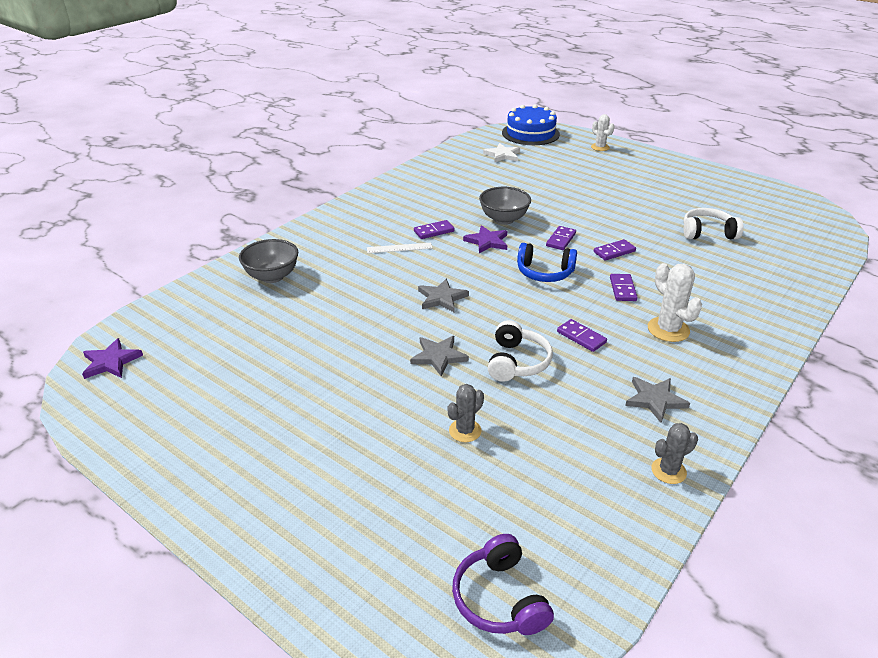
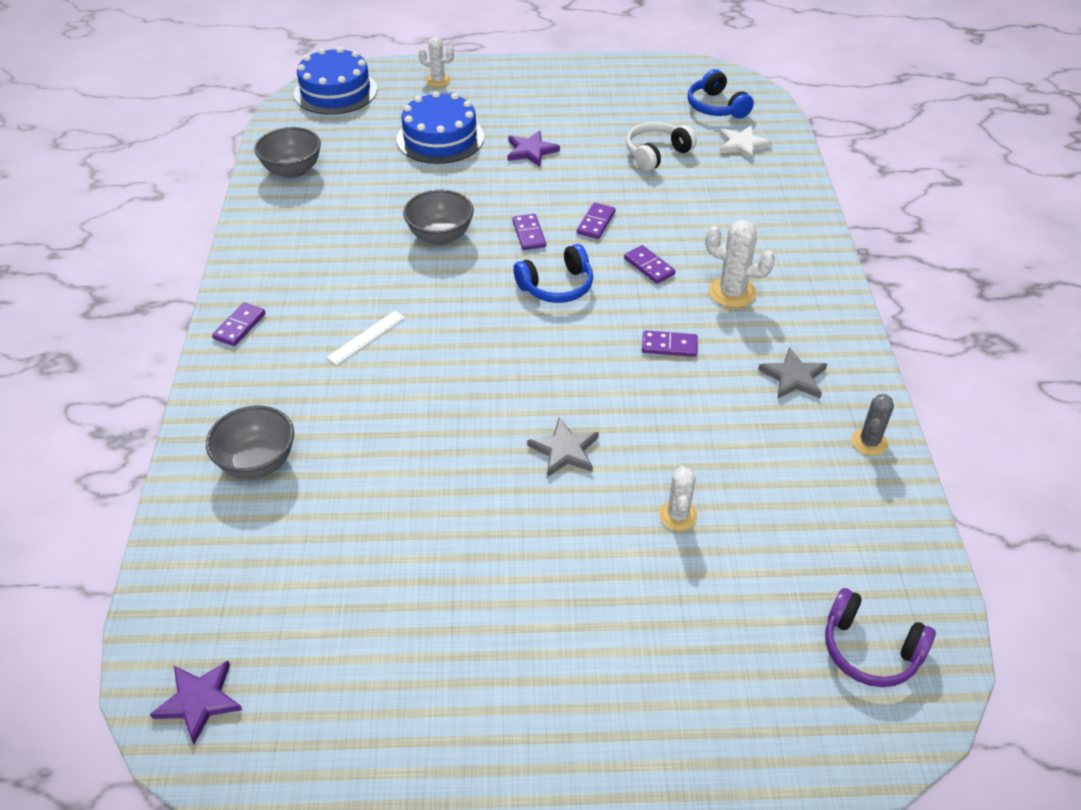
camera: 40 degrees left, 10 degrees up
(434, 231) = (380, 293): purple domino -> purple domino (239, 326)
(442, 298) = (488, 377): grey star -> none
(460, 160) = (292, 171): none -> grey bowl
(465, 431) = (678, 515): grey cactus -> white cactus
(487, 241) = (455, 276): purple star -> purple star (531, 151)
(502, 155) = (337, 140): white star -> white star (742, 145)
(517, 362) = (643, 410): white headphones -> none
(565, 174) = (440, 138): none -> blue cake
(790, 224) = (716, 107): none -> blue headphones

